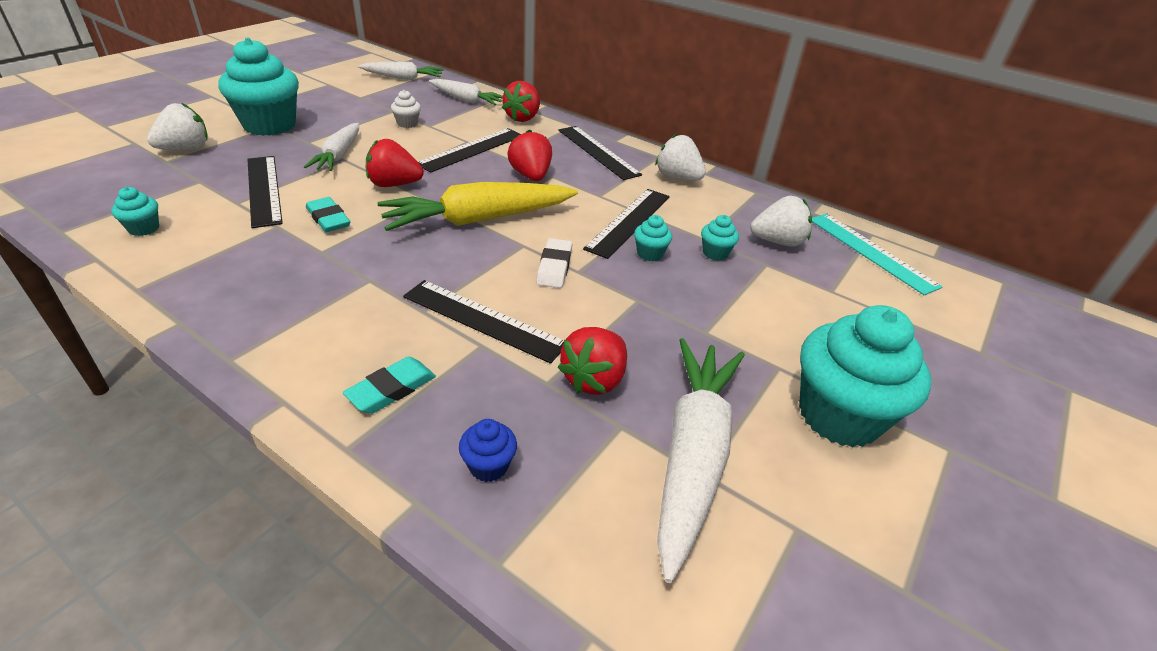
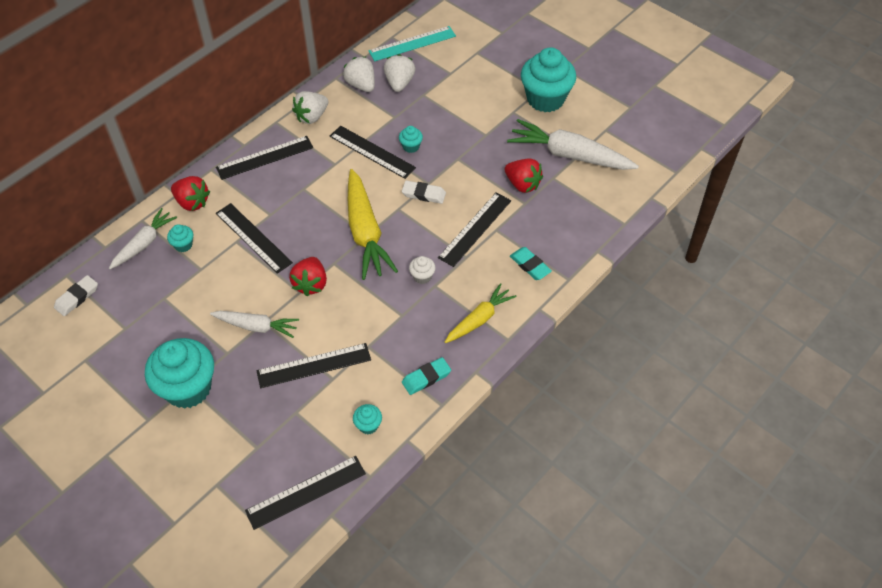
camera: 80 degrees left, 15 degrees up
(77, 190) = (306, 492): none -> black ruler
(186, 149) = (234, 439): white strawberry -> white strawberry (361, 85)
(286, 325) = (479, 319): none -> yellow carrot
(328, 219) = (360, 317): turquoise eraser -> turquoise eraser (426, 378)
(403, 78) = (77, 297): white carrot -> white eraser
(407, 124) = (195, 285): white cupcake -> white cupcake (422, 276)
(488, 466) = (577, 226): blue cupcake -> none
(531, 176) = (303, 201): red strawberry -> none
(715, 253) = (411, 115): turquoise cupcake -> turquoise cupcake (183, 245)

